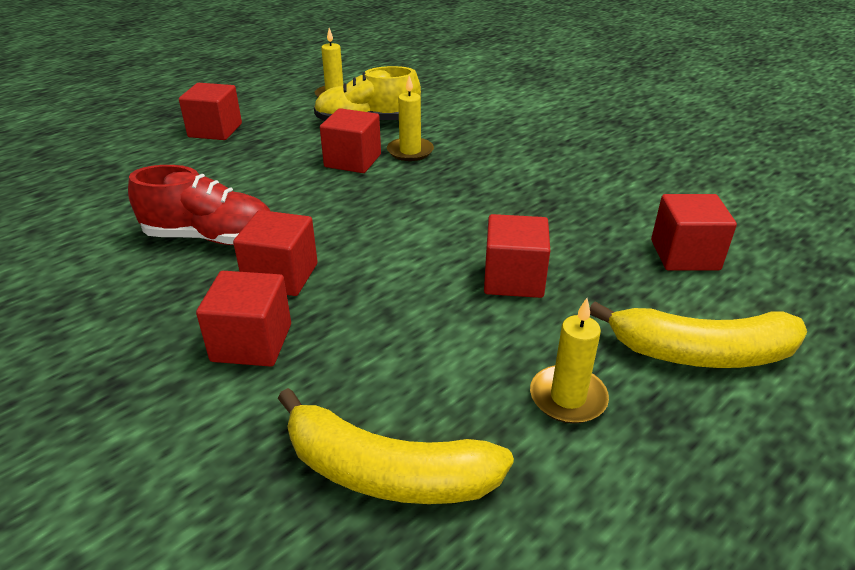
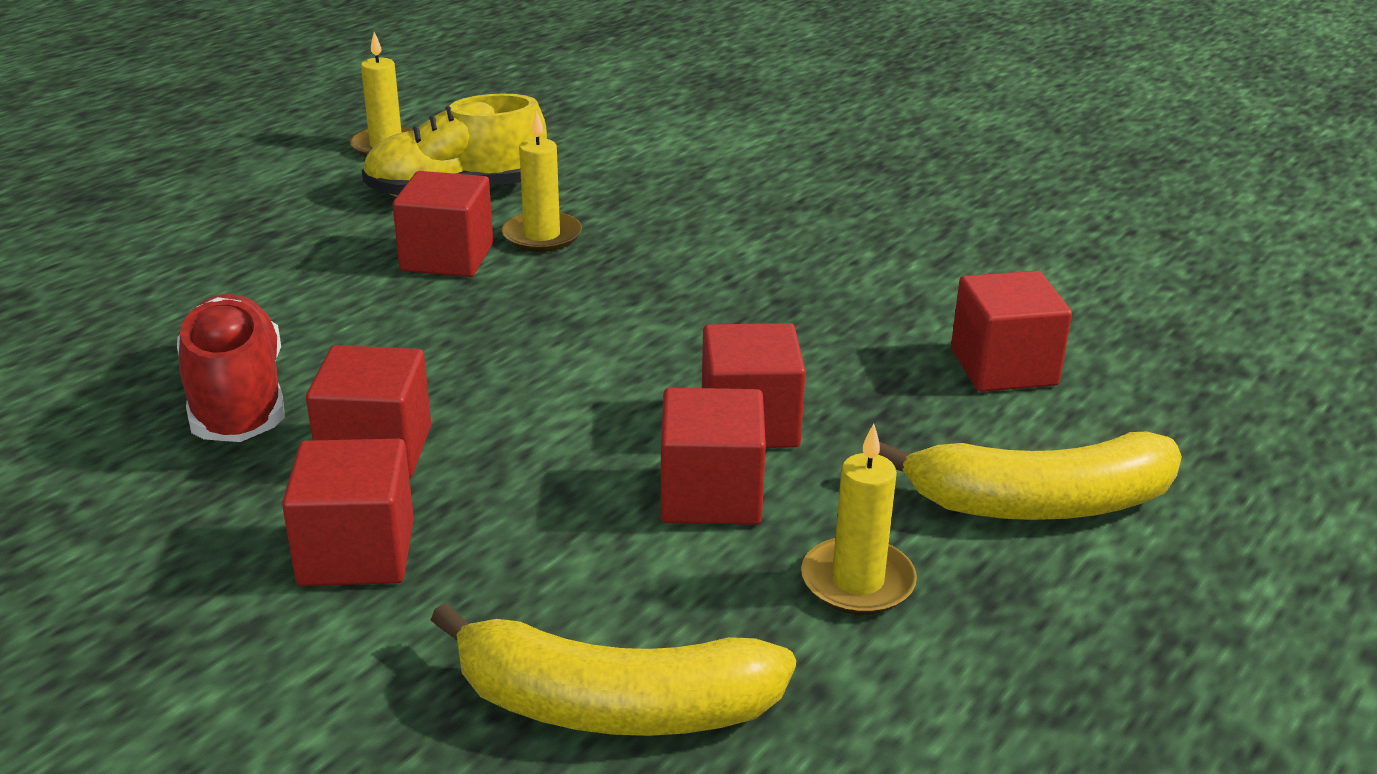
camera: 10 degrees left, 5 degrees down
(211, 237) = (237, 400): red shoe -> red shoe turned 105 degrees counterclockwise
(215, 130) = (186, 220): red cube -> red cube (711, 495)

